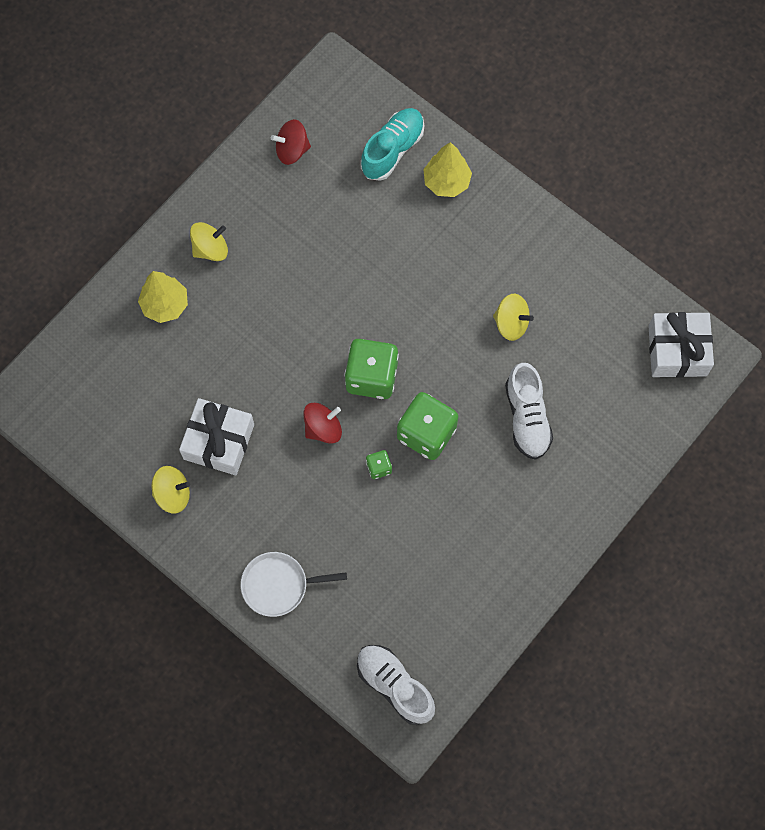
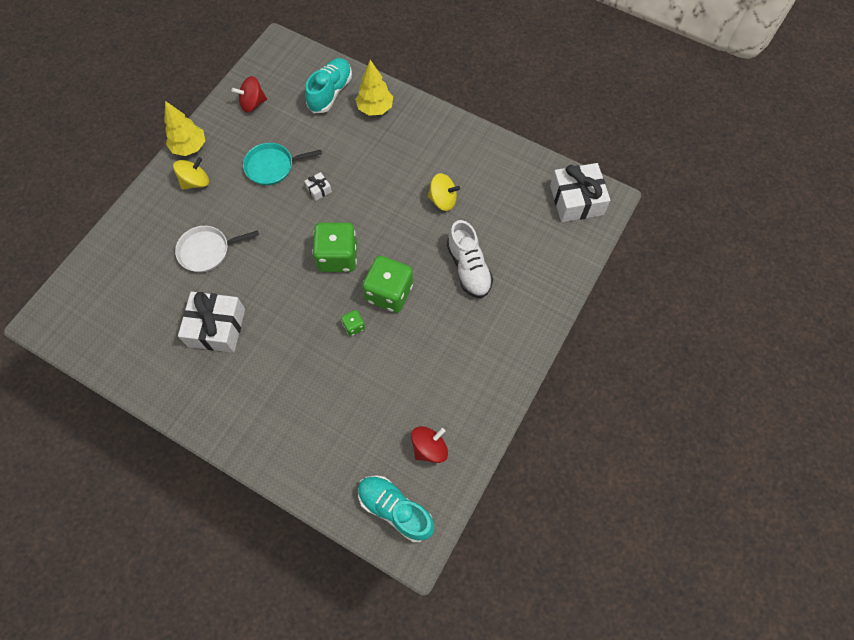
camera: 10 degrees left, 5 degrees down
(165, 305) = (162, 228): yellow tree -> yellow tree (189, 147)
(173, 494) = (181, 377): yellow spinning top -> none
(278, 585) = (281, 438): white pan -> white pan (207, 250)
(307, 243) = (272, 166): none -> turquoise pan
(323, 428) = (303, 303): red spinning top -> red spinning top (429, 448)
(360, 284) = (319, 189): none -> white gift
(395, 686) = (395, 509): white shoe -> turquoise shoe

